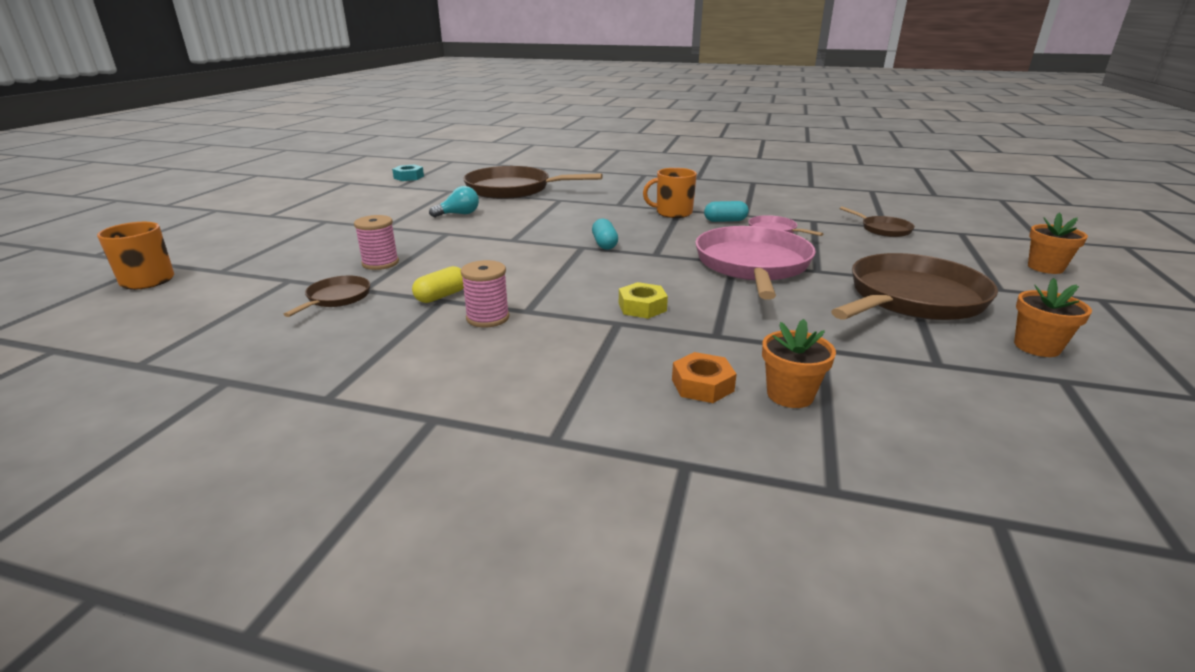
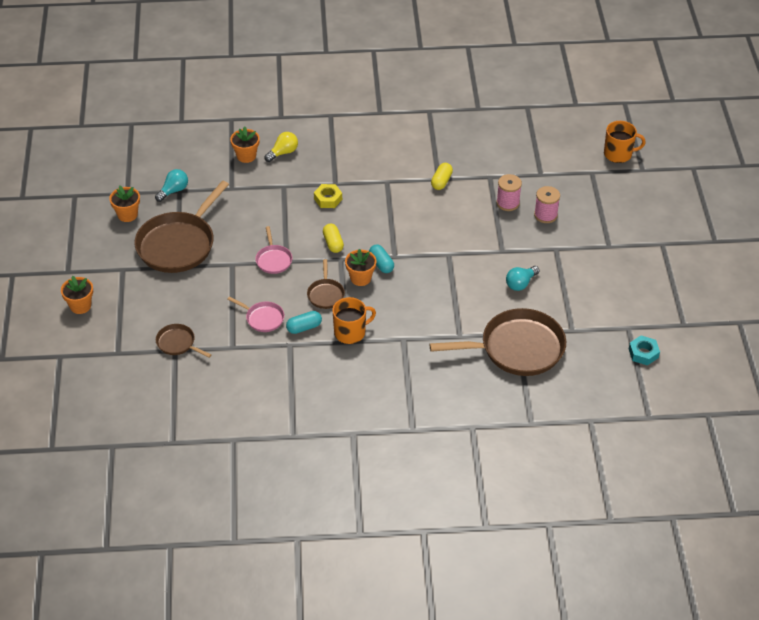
camera: 160 degrees right, 20 degrees up
(337, 298) = (495, 166): brown pan -> brown pan (325, 294)
(487, 318) = (403, 171): pink spool -> pink spool (545, 215)
(638, 239) = (360, 278): none -> orange flower pot
(659, 266) = (333, 243): none -> yellow capsule
(702, 385) = (283, 152): orange nut -> yellow light bulb
(752, 265) = (273, 260): pink pan -> pink pan, size x0.47
(951, 365) = (173, 191): none -> turquoise light bulb

